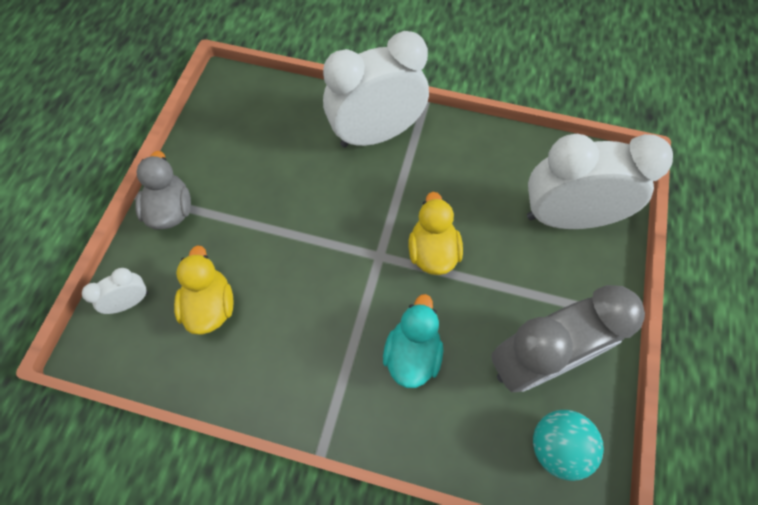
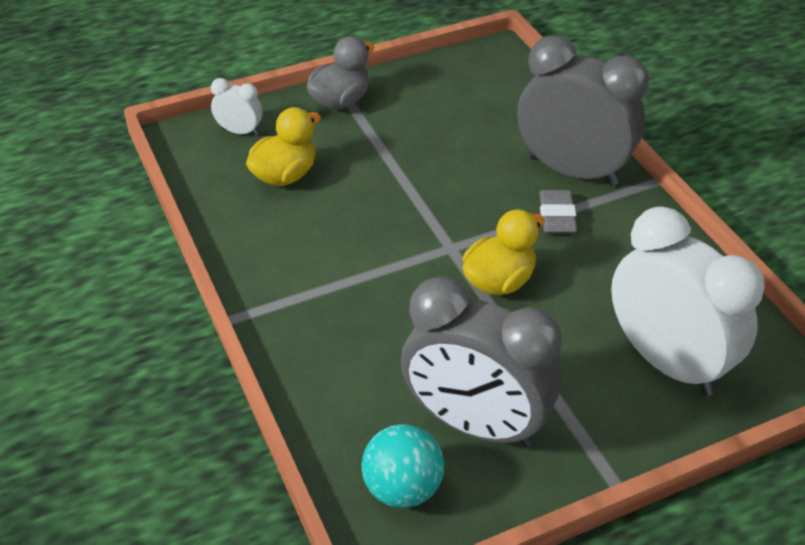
camera: 50 degrees right, 20 degrees down
(376, 134) = (572, 171): white clock -> grey clock
(407, 175) = (557, 216): none -> grey eraser
(412, 354) = (381, 326): turquoise duck -> none

